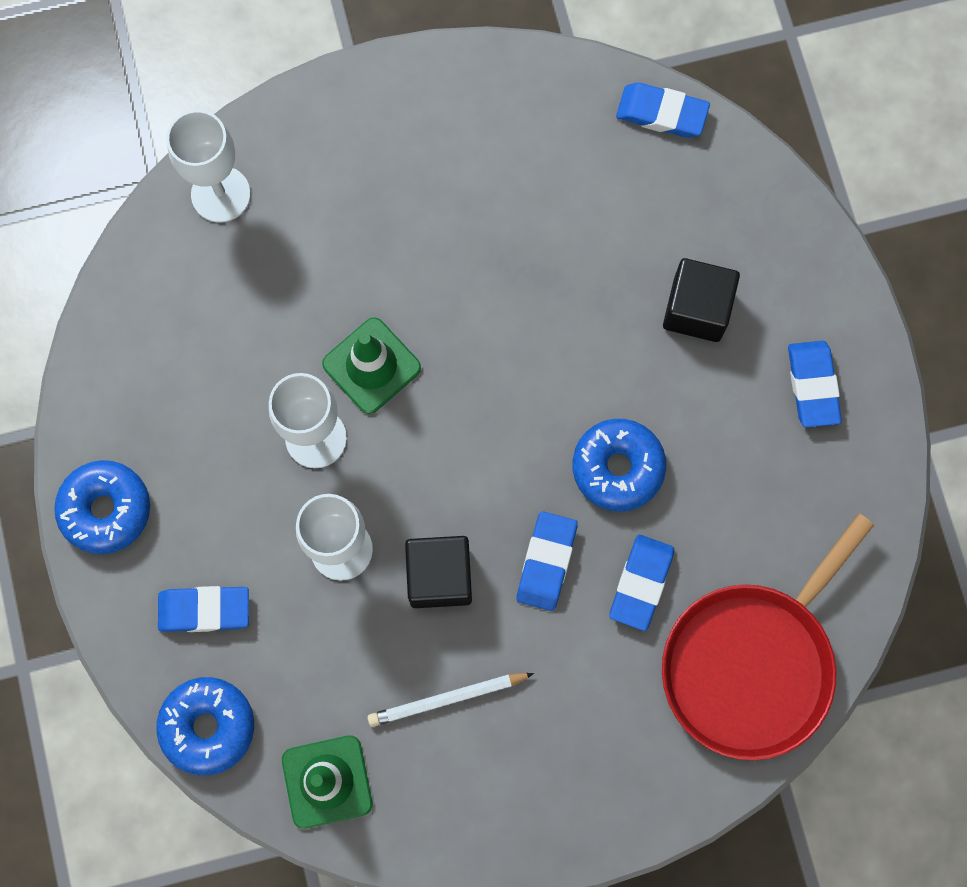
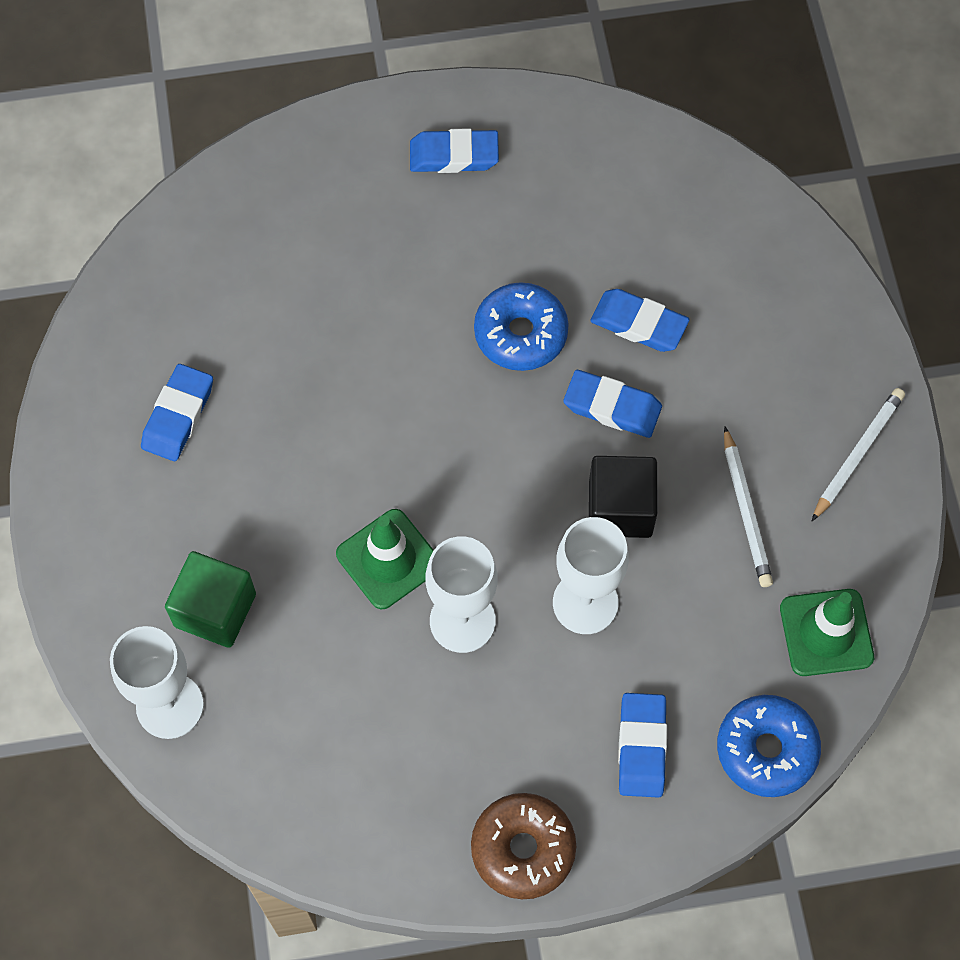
camera: 85 degrees left, 10 degrees down
(106, 509) = (523, 849): blue donut -> brown donut
(311, 220) = (215, 610): none -> green cube
(518, 811) = (858, 454): none -> white pencil
(661, 113) = (149, 257): blue eraser -> blue eraser (178, 416)
(696, 309) = (364, 247): black cube -> none
(752, 663) = (722, 236): red pan -> none

